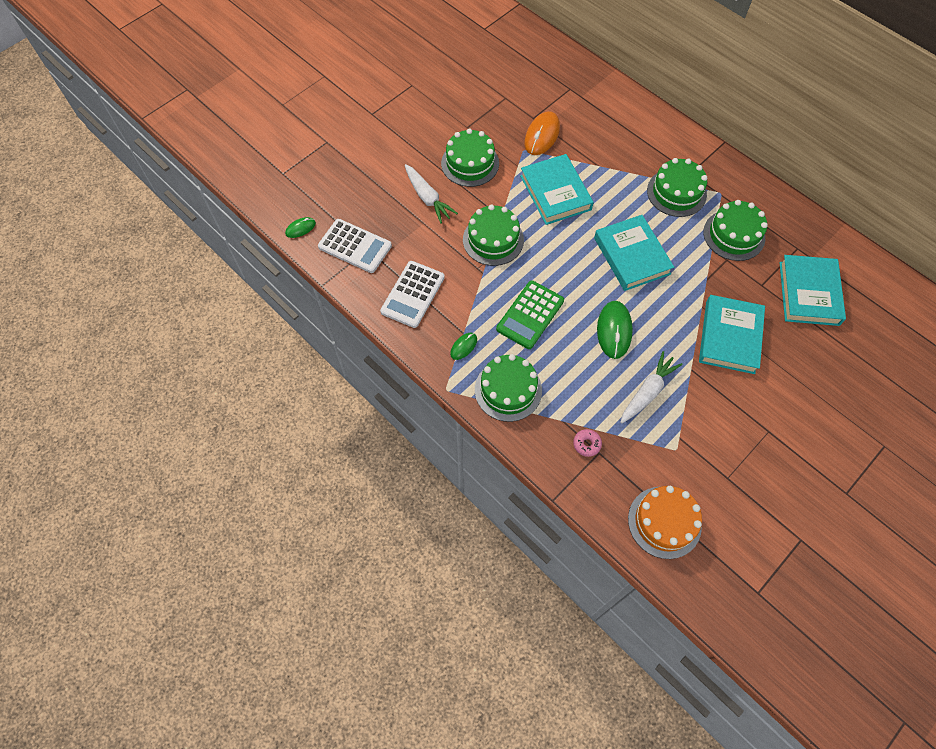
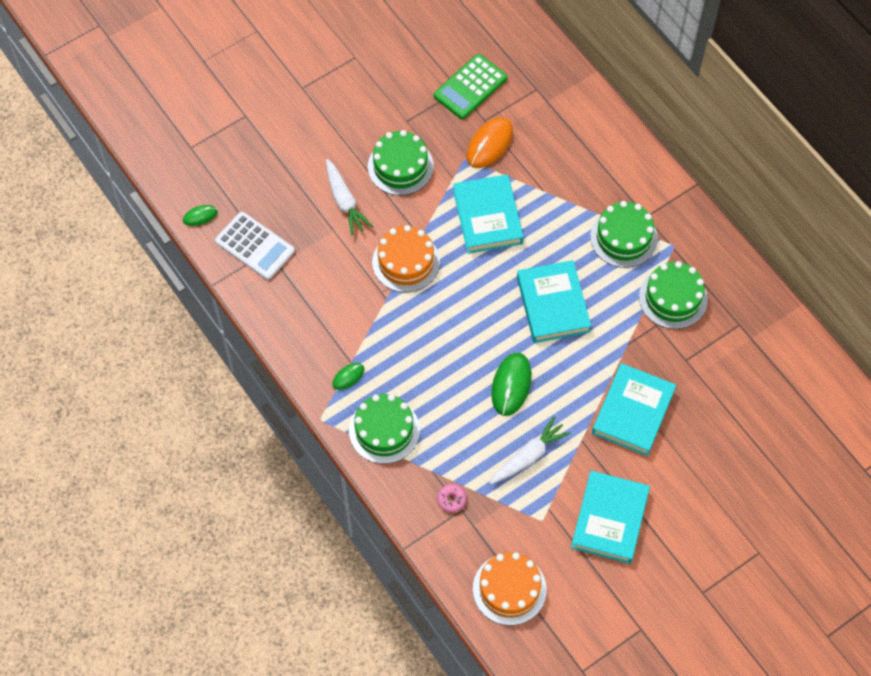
camera: 10 degrees right, 0 degrees up
(412, 294) = (306, 311): white calculator -> none
(493, 240) = (406, 262): green cake -> orange cake
(530, 315) = (426, 353): green calculator -> green calculator (470, 87)
(809, 293) = (734, 377): turquoise book -> turquoise book (609, 519)

